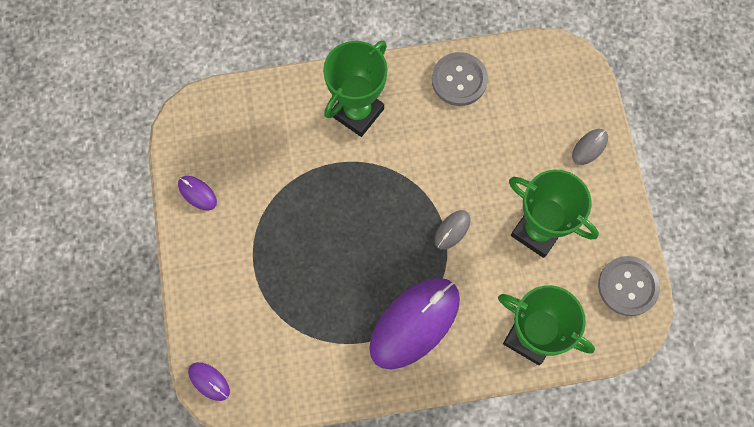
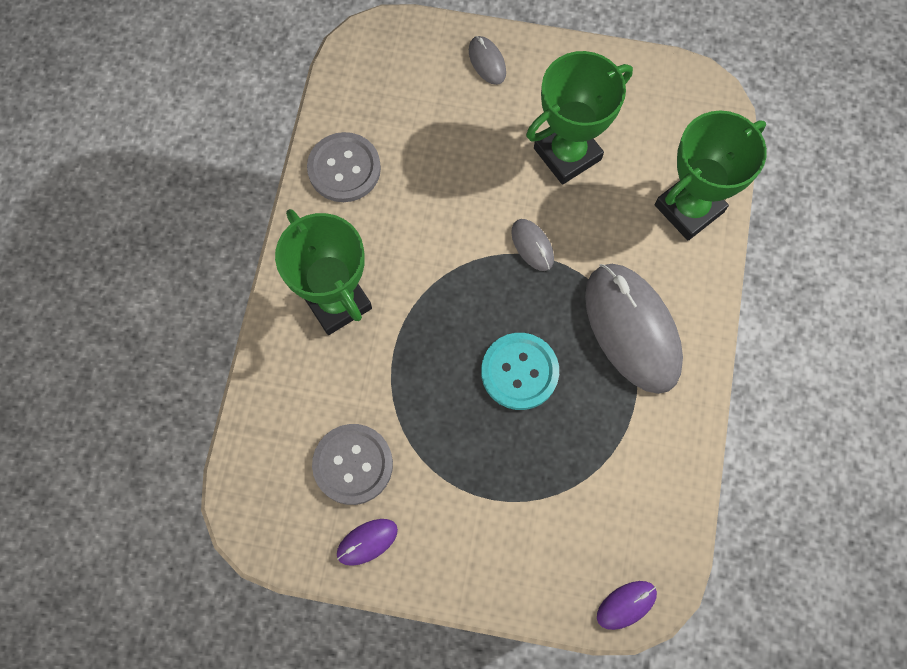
camera: 70 degrees left, 0 degrees up
(351, 253) = (519, 372): none -> turquoise button
(414, 323) = (632, 329): purple mouse -> grey mouse
(628, 286) = (664, 87): grey button -> grey button (353, 464)

